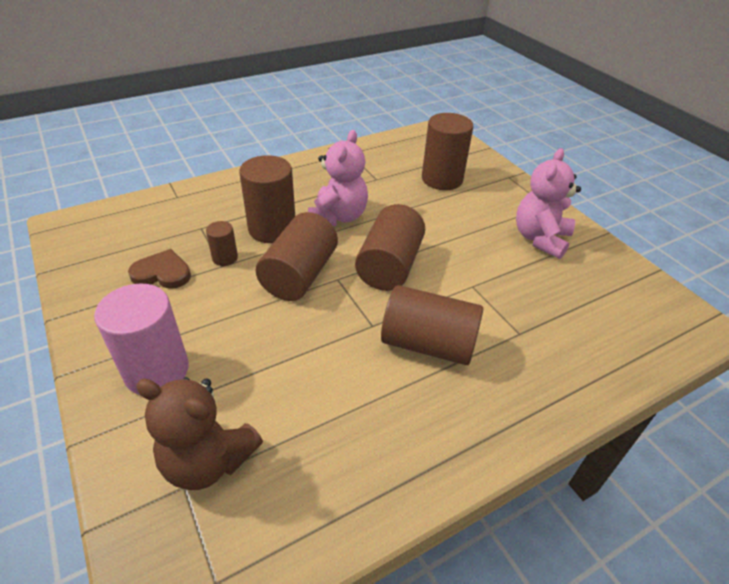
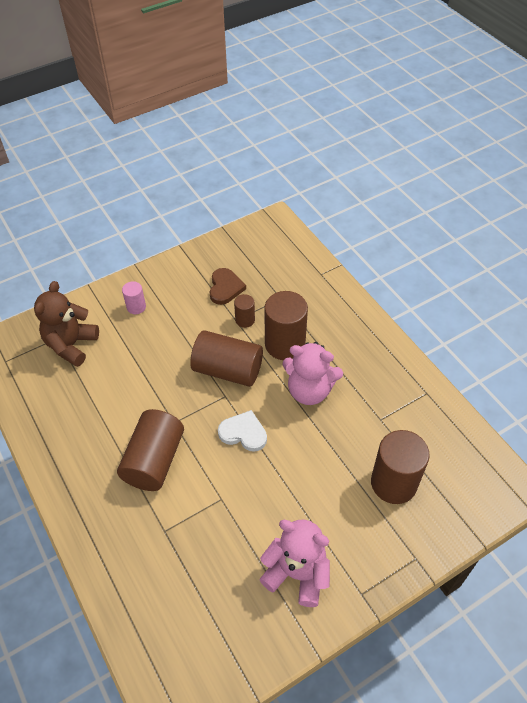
camera: 90 degrees right, 10 degrees up
(156, 370) = (136, 307): pink cylinder -> pink cylinder, size x0.50
(389, 266) = (243, 433): brown cylinder -> white heart

